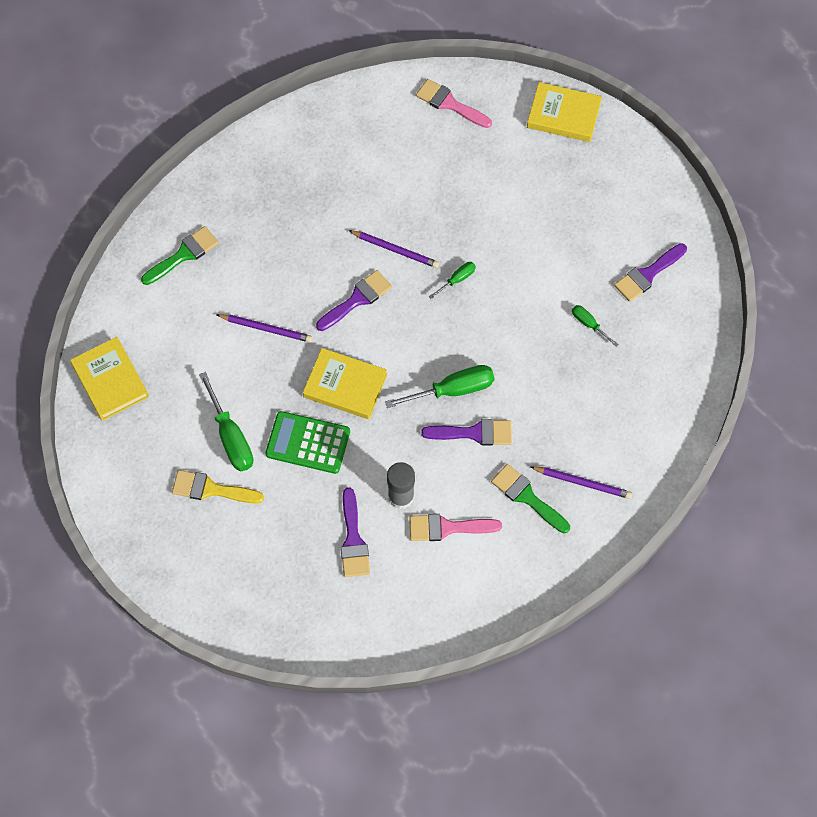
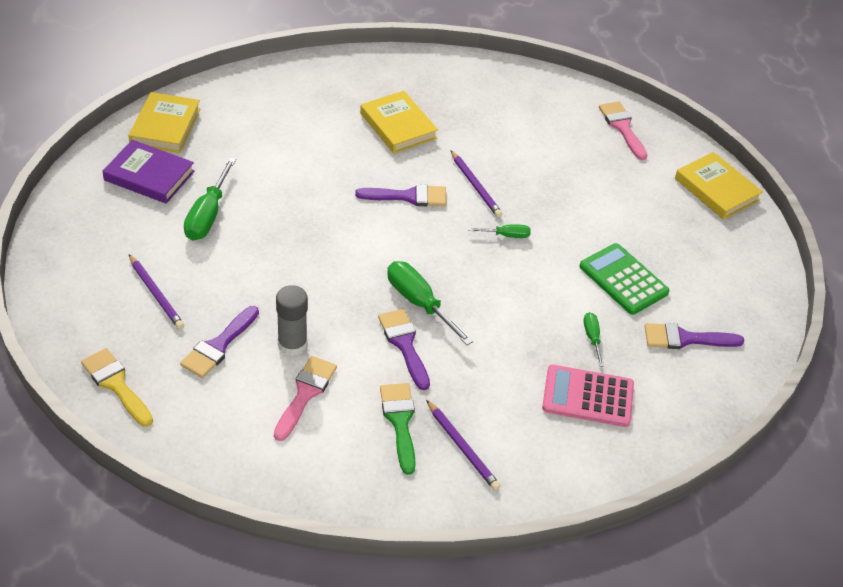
camera: 35 degrees right, 20 degrees down
(149, 437) = (149, 176): none -> purple book
(183, 255) = (308, 91): green brush -> none
(211, 489) = (152, 236): yellow brush -> yellow brush (116, 384)
(266, 329) = (316, 169): purple pencil -> purple pencil (156, 294)
(308, 443) = (261, 258): green calculator -> green calculator (623, 279)
(345, 386) = (334, 242): yellow book -> yellow book (398, 126)
(447, 527) = (305, 394): pink brush -> pink brush turned 75 degrees clockwise
(452, 390) = (419, 303): green screwdriver -> green screwdriver turned 150 degrees counterclockwise
(474, 433) = (404, 344): purple brush -> purple brush turned 150 degrees counterclockwise
(625, 376) = (588, 396): none -> pink calculator

